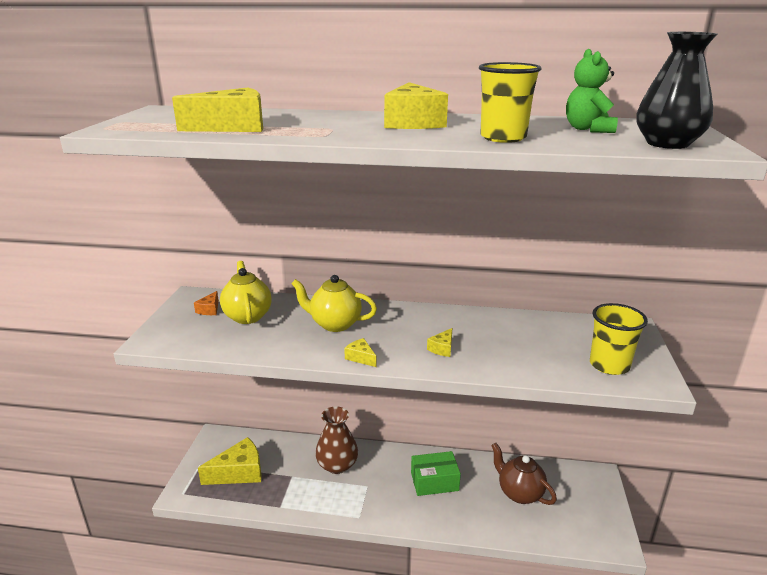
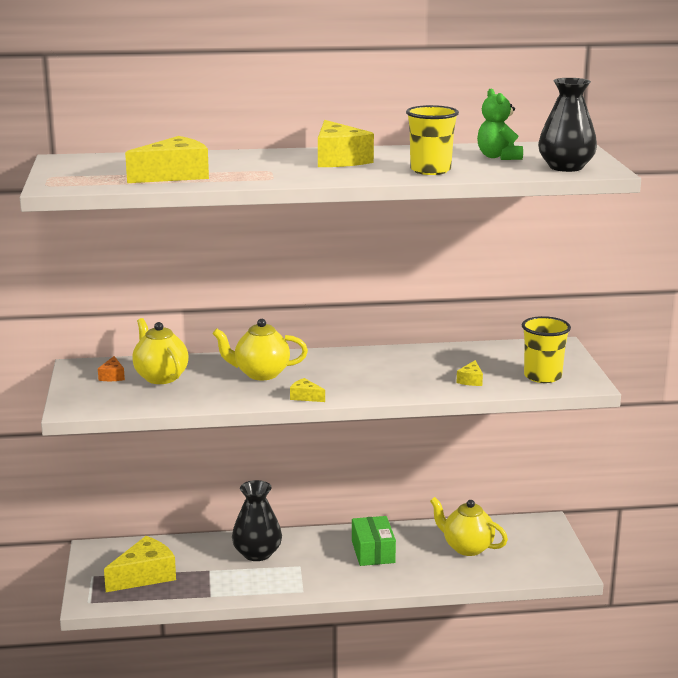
camera: 15 degrees left, 5 degrees down
(337, 465) = (257, 553): brown vase -> black vase
(434, 481) = (373, 552): green box -> green box turned 75 degrees counterclockwise
(442, 348) = (382, 381): yellow cheese -> yellow cheese (471, 380)
(519, 493) = (466, 548): brown teapot -> yellow teapot

